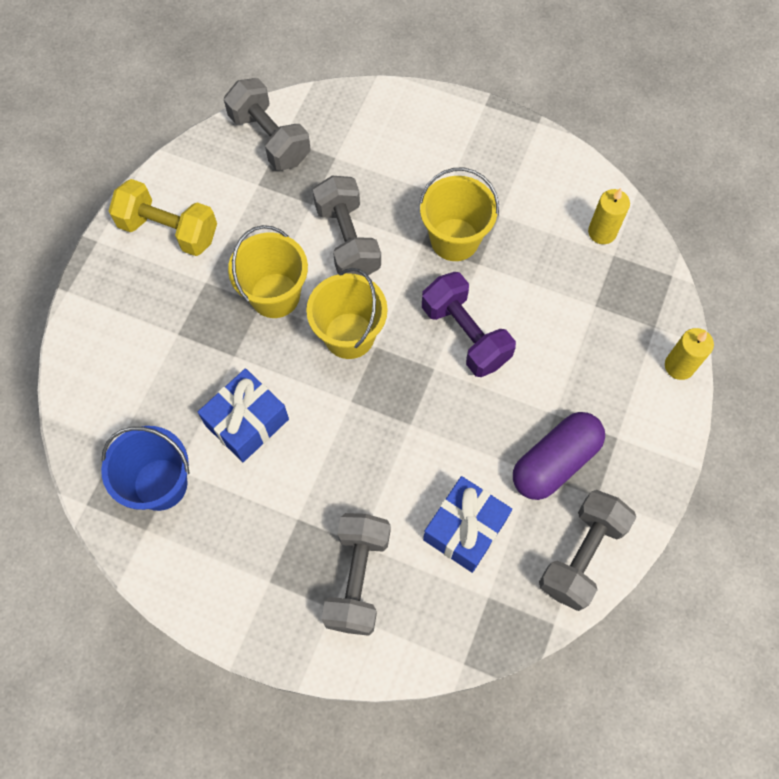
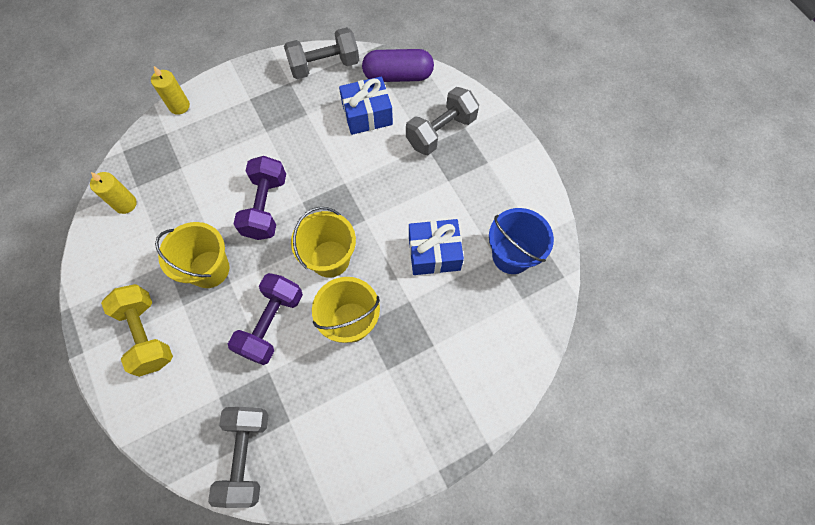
camera: 140 degrees left, 0 degrees up
(169, 230) = (381, 434): yellow dumbbell -> yellow dumbbell (147, 334)
(348, 240) = (271, 323): grey dumbbell -> purple dumbbell
(555, 462) = (291, 110): purple capsule -> purple capsule (398, 76)

